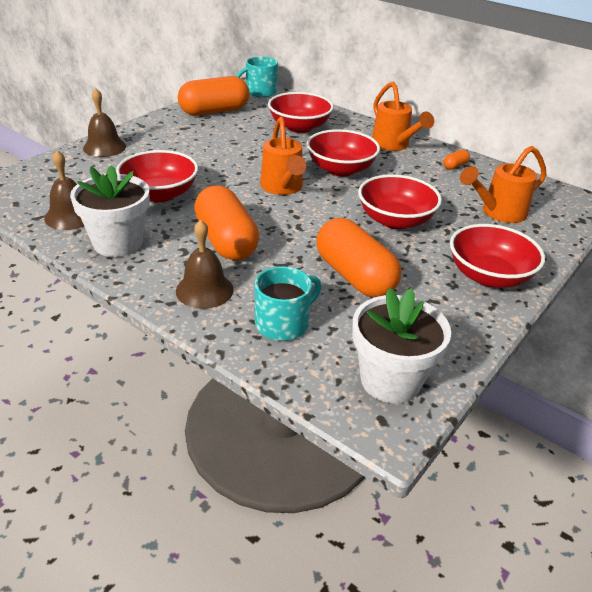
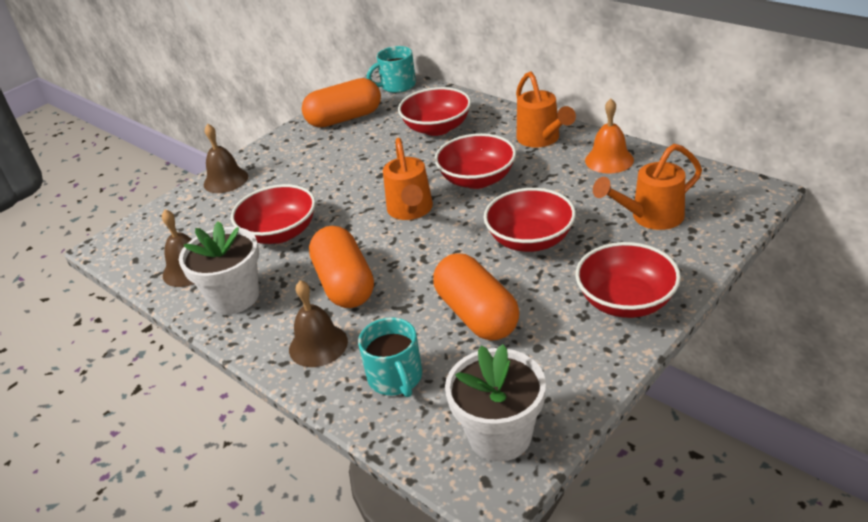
camera: 10 degrees right, 0 degrees up
(283, 323) = (396, 378): turquoise mug -> turquoise mug turned 105 degrees clockwise
(455, 166) = (609, 160): orange capsule -> orange bell

